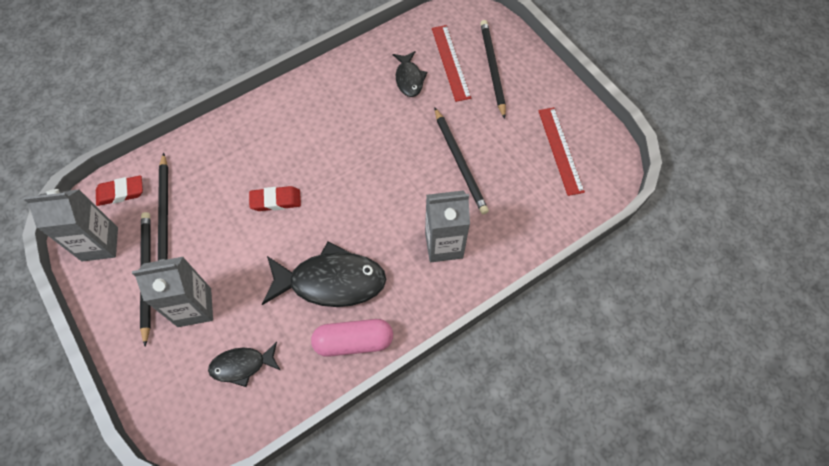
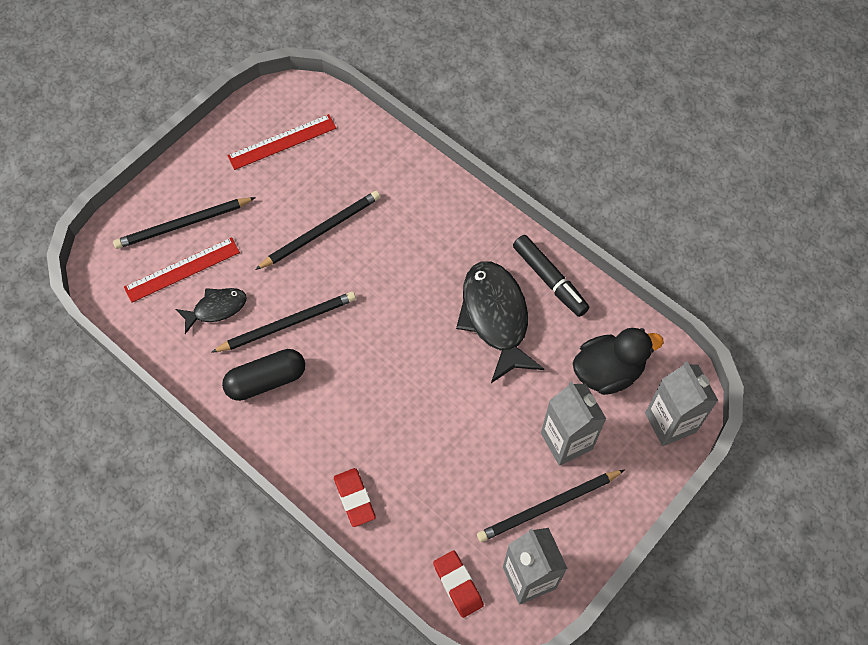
camera: 105 degrees left, 0 degrees up
(164, 215) = (472, 519): black pencil -> black pencil (288, 323)
(242, 365) = (608, 372): black fish -> black duck
(276, 200) = (419, 403): red eraser -> red eraser (354, 498)
(336, 100) = (266, 380): none -> black capsule
(353, 341) = (549, 280): pink capsule -> black marker
(444, 245) = (424, 225): grey carton -> grey carton (670, 422)

